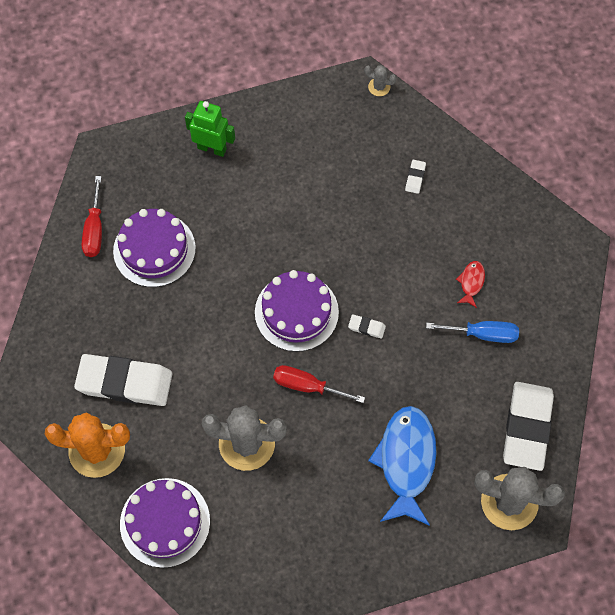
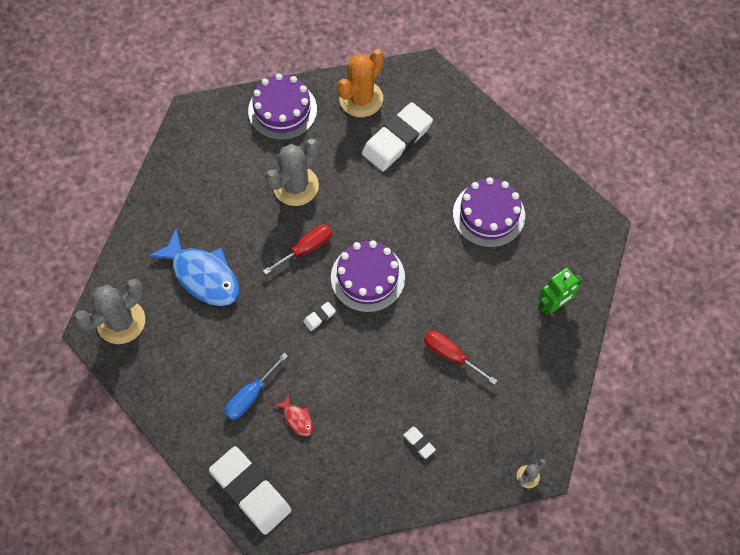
camera: 125 degrees right, 0 degrees up
(94, 230) = (533, 185): red screwdriver -> red screwdriver (451, 355)
(527, 427) = (159, 373): white eraser -> white eraser (250, 491)

